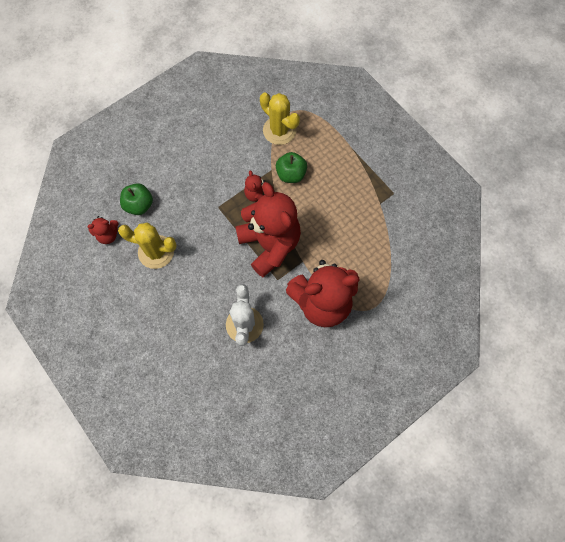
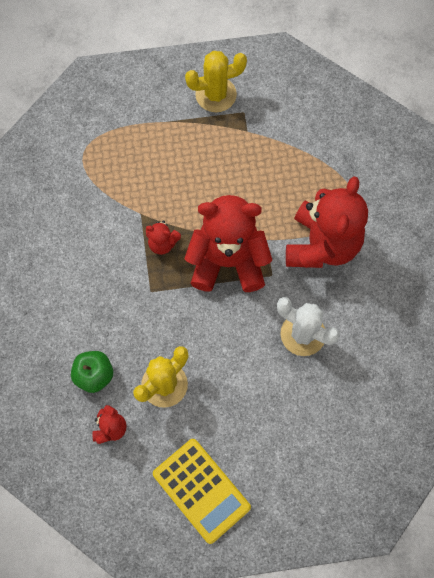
camera: 60 degrees left, 0 degrees up
(94, 316) = (201, 490): none -> yellow calculator
(279, 130) = (98, 180): yellow cactus -> yellow cactus (216, 95)
(291, 174) = (159, 197): green apple -> none

